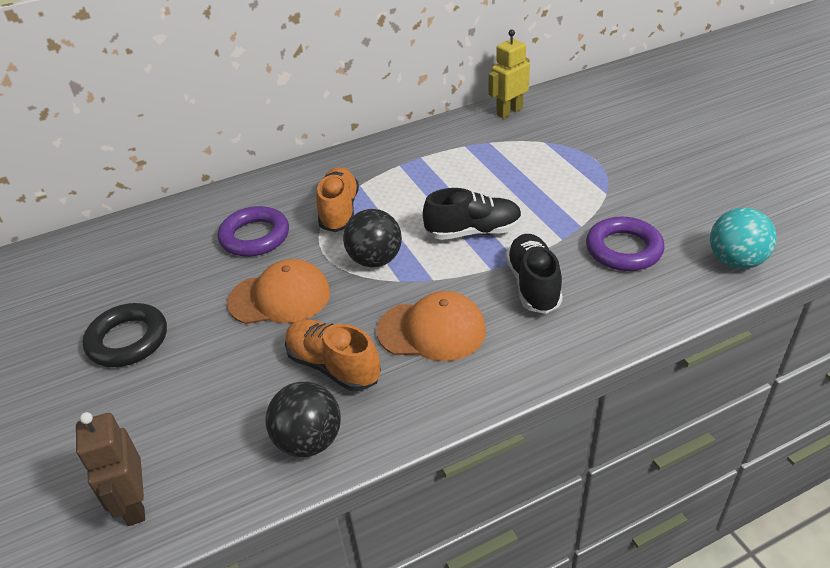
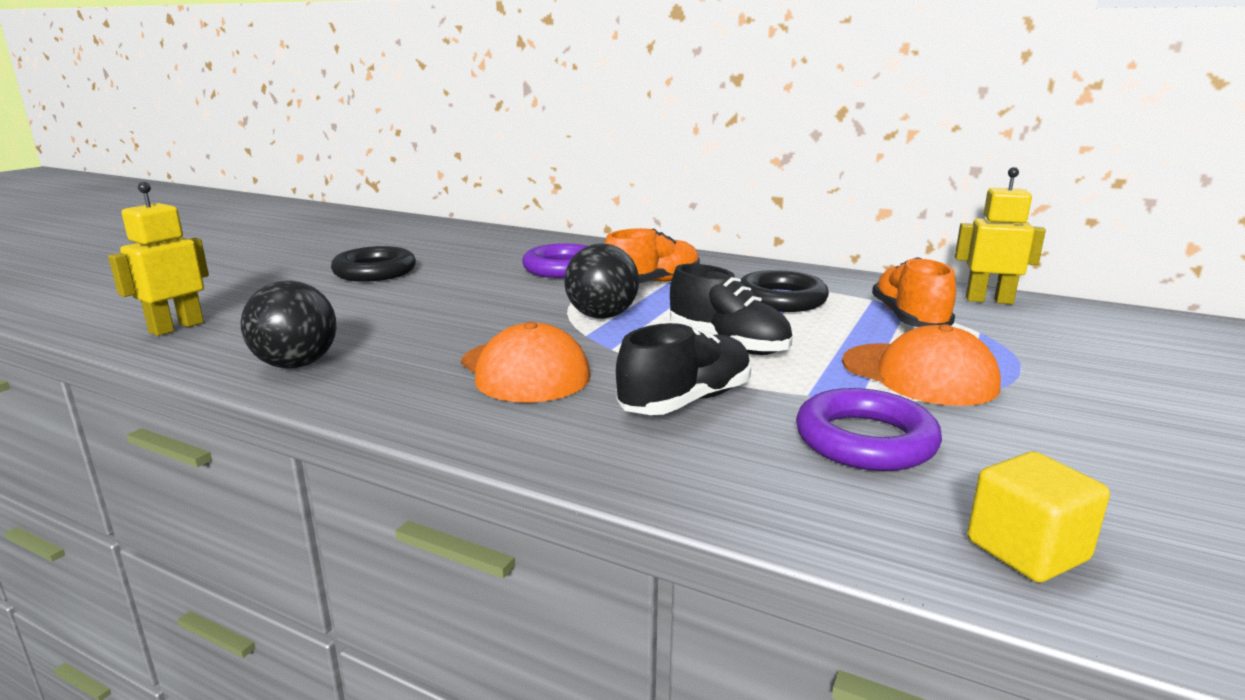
camera: 50 degrees right, 20 degrees down
(134, 504) = (176, 327): brown robot -> yellow robot
(280, 297) = (491, 299): orange cap -> orange cap (919, 374)
(333, 366) = (415, 344): orange shoe -> orange shoe (909, 319)
(429, 177) = (781, 299): none -> black ring
(735, 261) = (1027, 550): turquoise ball -> yellow cube

